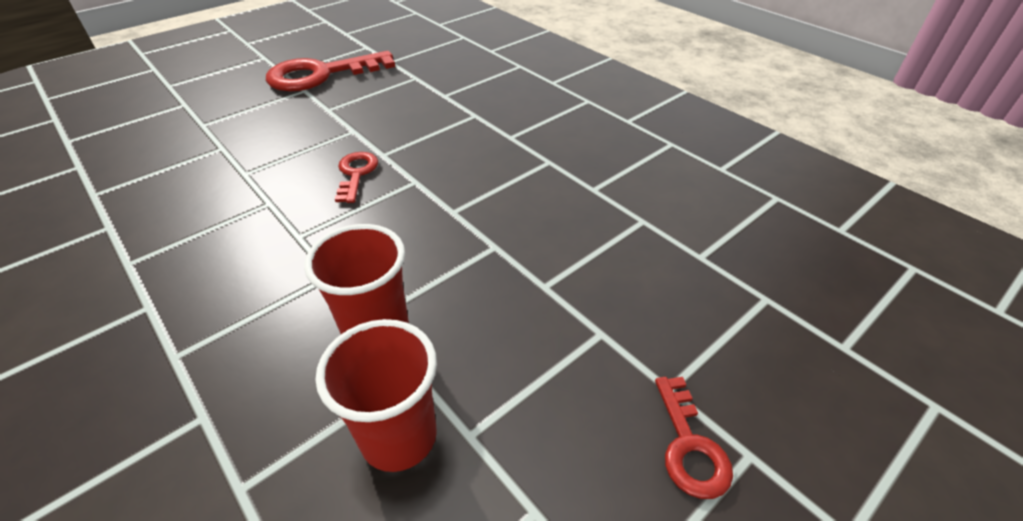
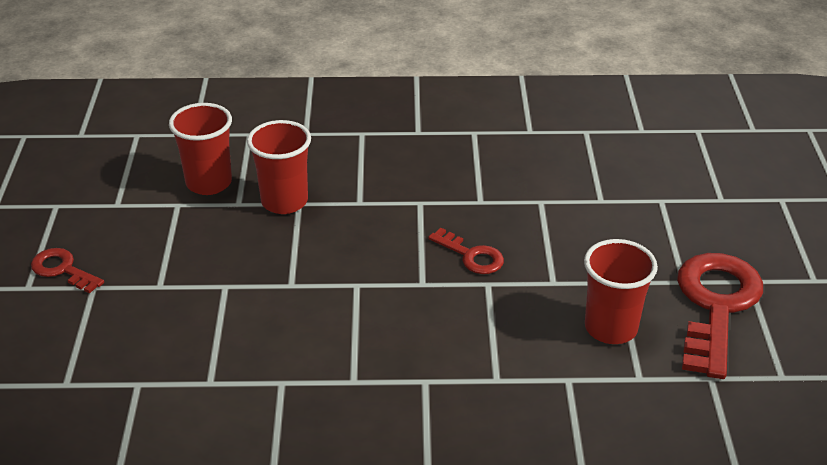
camera: 130 degrees right, 5 degrees down
(381, 97) = (610, 328): none -> red cup

